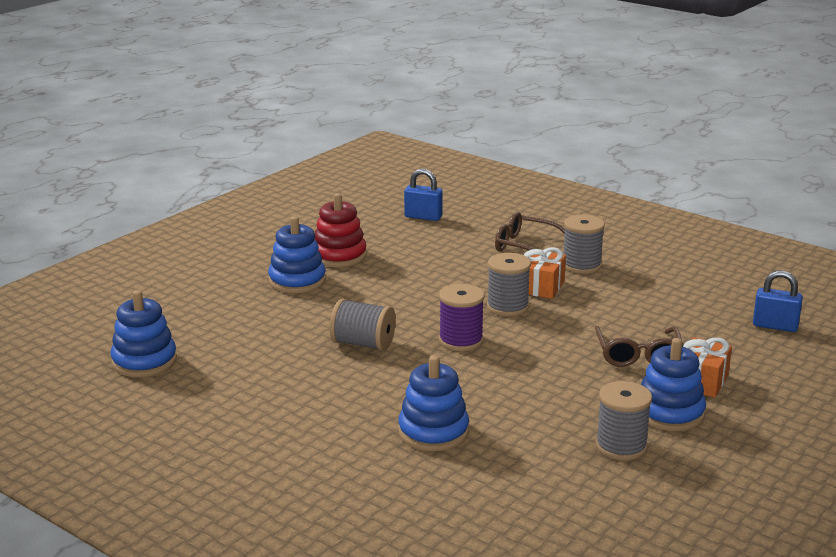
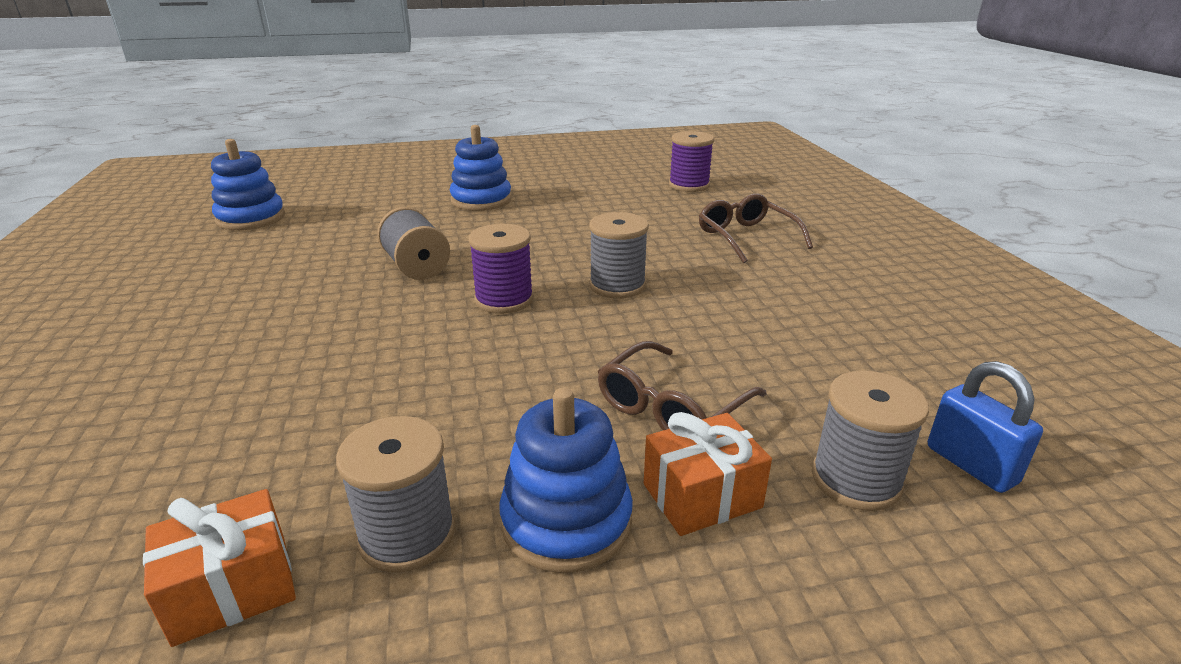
camera: 40 degrees right, 5 degrees up
(339, 256) = (554, 193): red stacking toy -> none
(423, 217) = (689, 185): blue padlock -> purple spool
(433, 432) = (275, 383): blue stacking toy -> none
(541, 287) = (692, 280): orange gift -> orange gift (232, 589)
(581, 265) = (780, 274): grey spool -> grey spool (856, 480)

